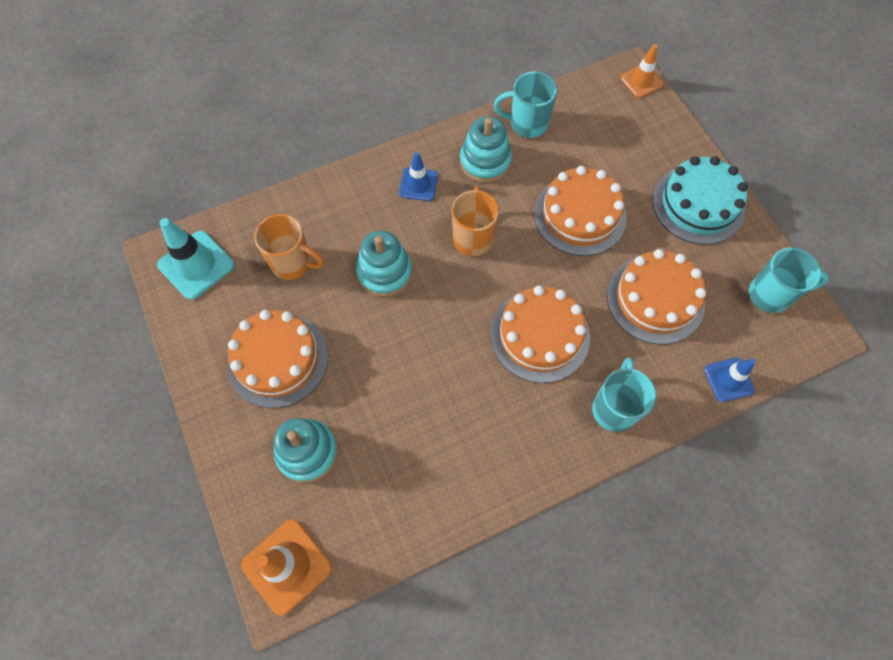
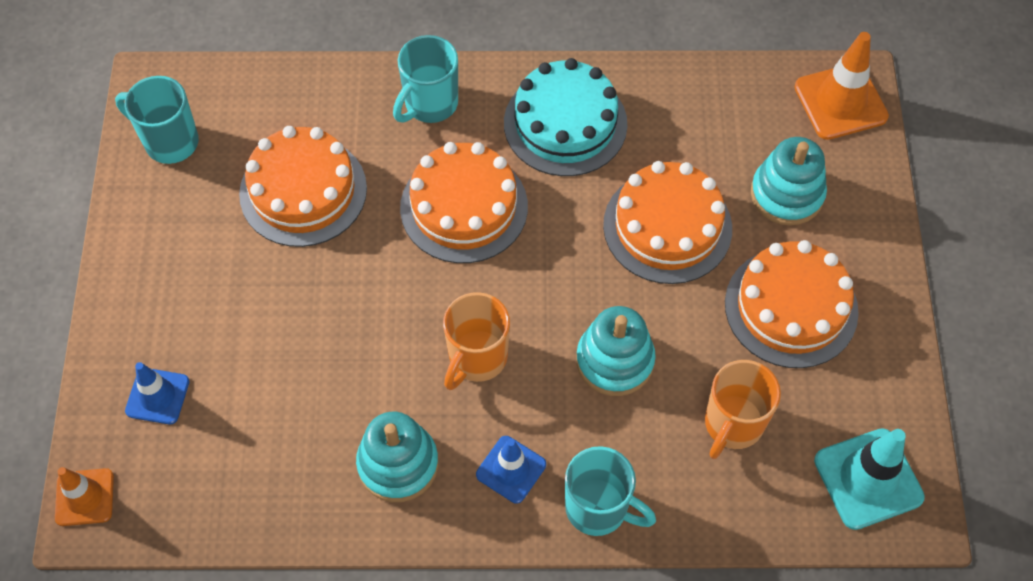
camera: 155 degrees left, 5 degrees down
(293, 263) = (732, 425): orange mug -> orange mug turned 105 degrees counterclockwise
(527, 124) = (301, 500): turquoise mug -> turquoise mug (598, 508)
(580, 215) = (320, 329): orange cake -> orange cake (667, 226)
(698, 204) = (161, 278): turquoise cake -> turquoise cake (565, 123)
(728, 380) = (289, 81): blue traffic cone -> blue traffic cone (157, 396)

